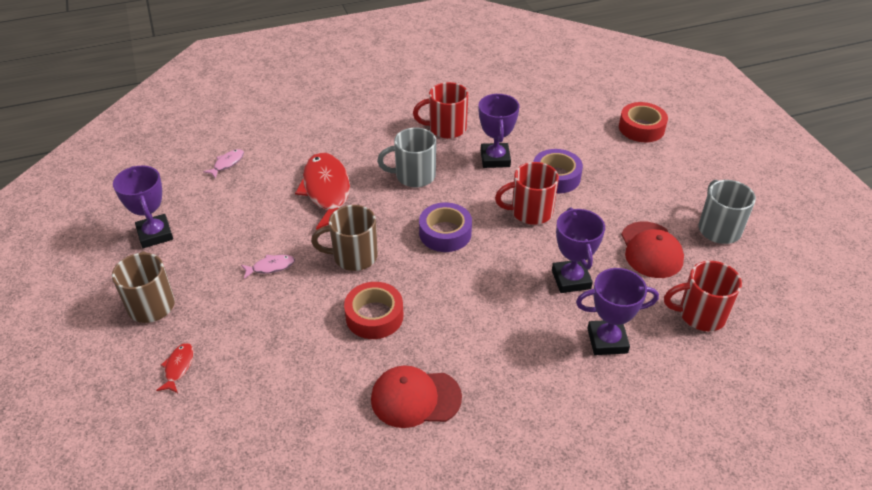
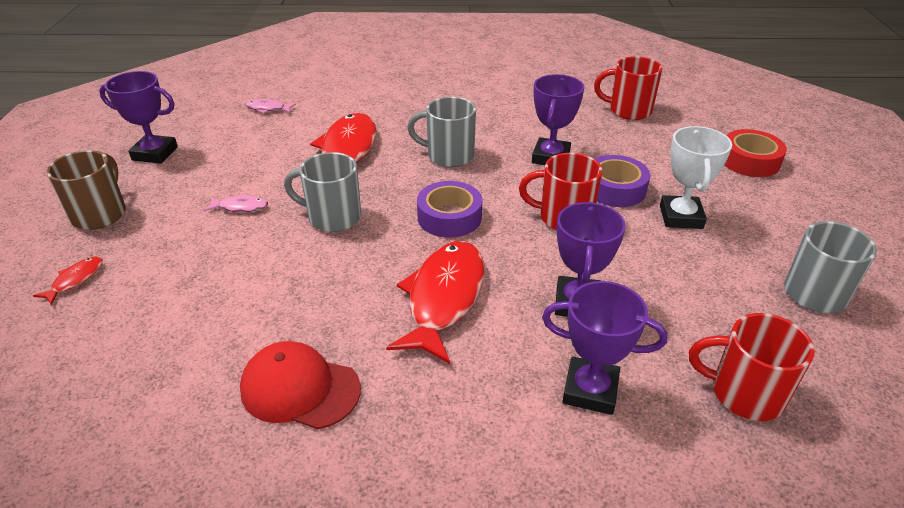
camera: 20 degrees right, 5 degrees down
(155, 234) = (155, 153): purple trophy -> purple trophy turned 75 degrees counterclockwise
(227, 164) = (268, 109): pink fish -> pink fish turned 135 degrees counterclockwise
(353, 256) = (332, 217): brown mug -> grey mug
(374, 316) = (314, 283): red tape -> none
(446, 128) = (511, 120): red mug -> red mug (628, 110)
(477, 302) = (444, 298): none -> red fish
(612, 190) = (681, 217): none -> white trophy
(651, 250) = (704, 295): red cap -> none

